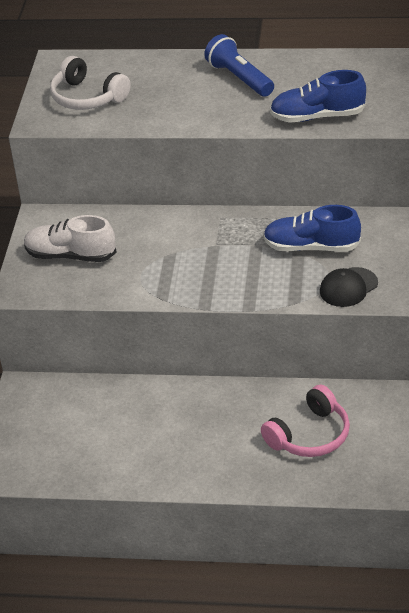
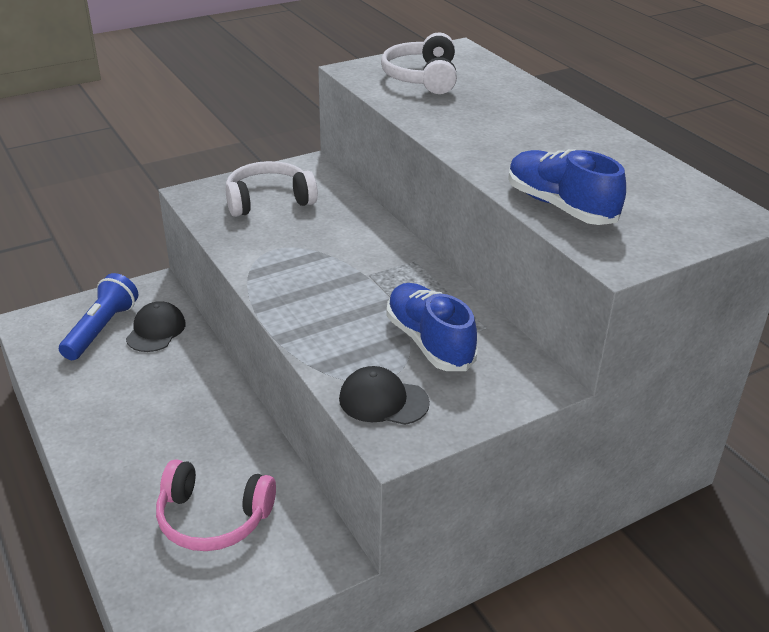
camera: 50 degrees right, 5 degrees down
(71, 255) = (268, 200): white shoe -> white headphones
(84, 403) = (156, 330): none -> black cap
(240, 78) = (561, 138): blue flashlight -> blue flashlight (101, 329)

